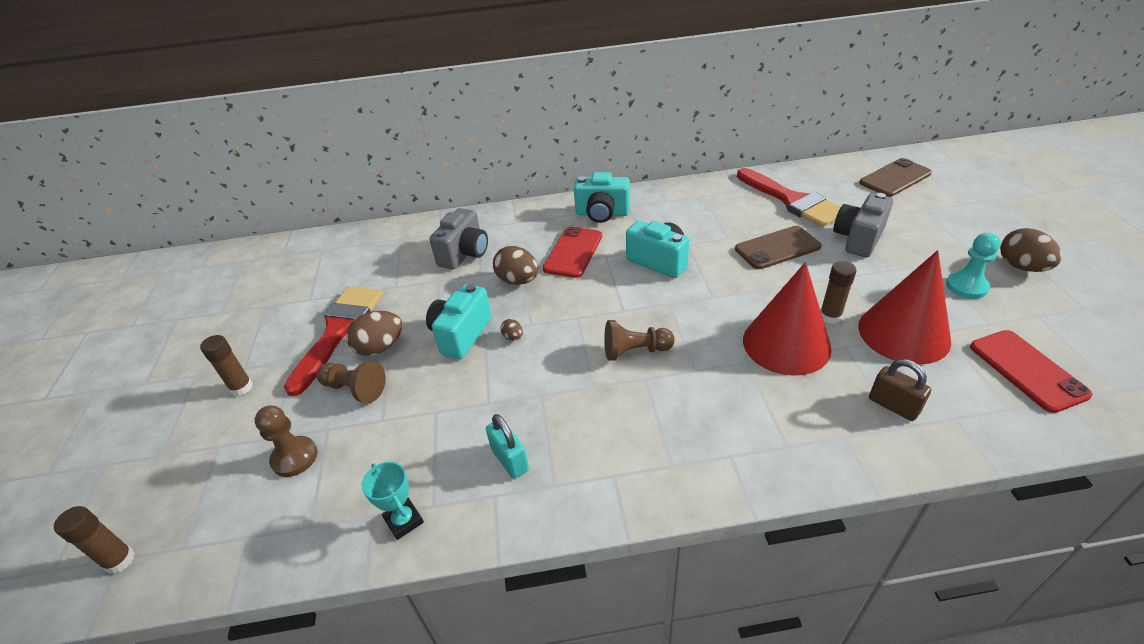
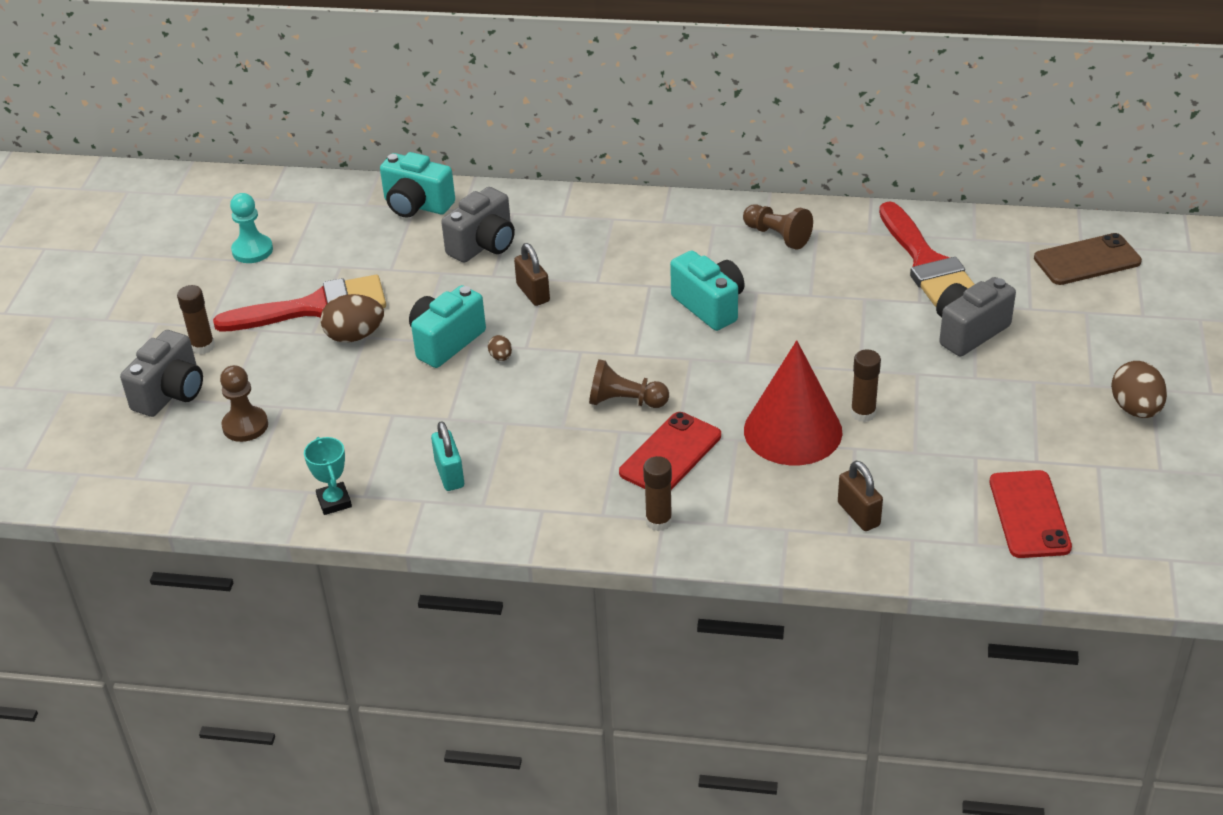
camera: 15 degrees right, 0 degrees up
(120, 560) = (80, 475): brown glue stick -> brown glue stick (659, 521)
(214, 441) = (171, 393): none -> grey camera
(339, 330) = (315, 307): red brush -> red brush turned 45 degrees clockwise
(355, 389) = (317, 374): brown pawn -> brown pawn (777, 236)
(518, 280) = (533, 293): brown egg -> brown padlock
(573, 252) = (613, 272): red phone -> red phone (670, 454)
(602, 214) = (674, 228): turquoise camera -> turquoise camera (416, 205)
(777, 248) = (862, 321): brown phone -> none
(903, 333) = (930, 449): red cone -> none
(966, 286) = (1048, 416): turquoise pawn -> turquoise pawn (252, 250)

